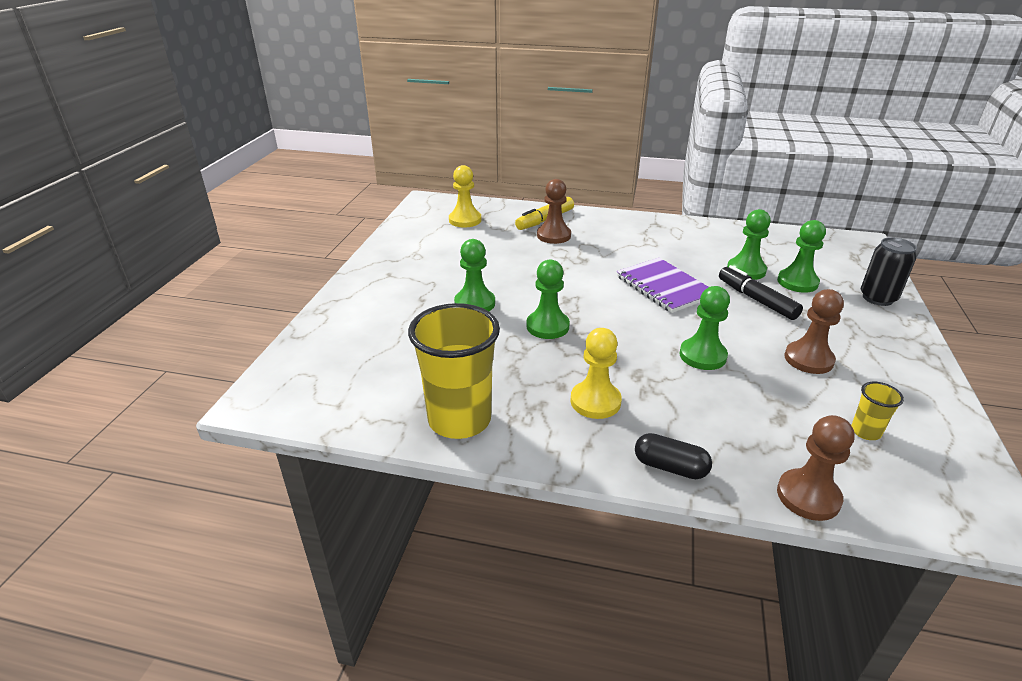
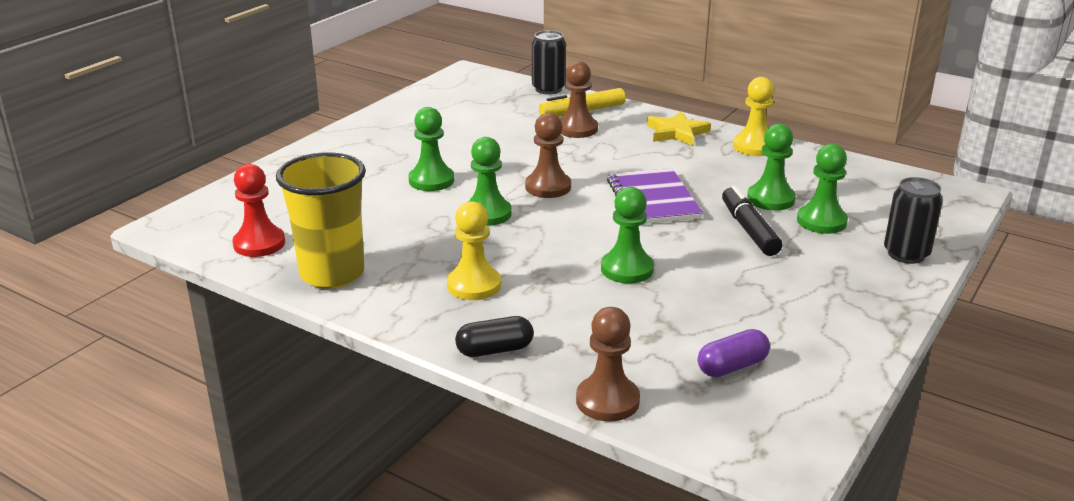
camera: 20 degrees right, 5 degrees down
(364, 402) = (259, 244): none -> red pawn
(465, 220) = (492, 99): yellow pawn -> yellow pawn (754, 147)
(503, 205) = (548, 89): none -> black can
(629, 226) = (677, 132): none -> yellow star
(670, 467) = (495, 350): black capsule -> black capsule turned 60 degrees counterclockwise
(808, 359) = (744, 295): brown pawn -> brown pawn (548, 187)
(865, 432) = (732, 367): yellow cup -> purple capsule

